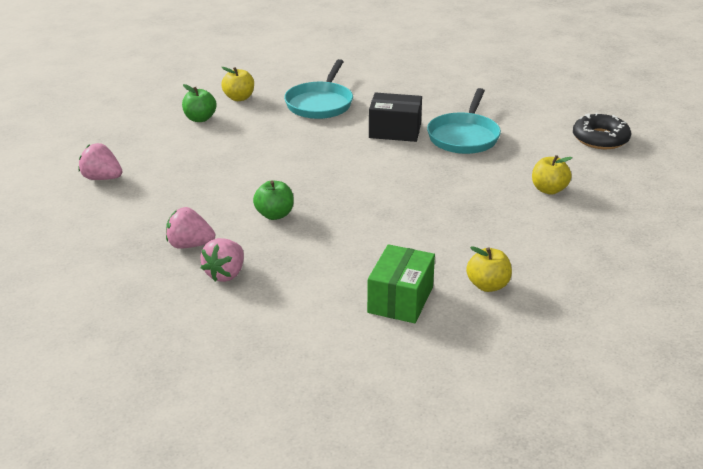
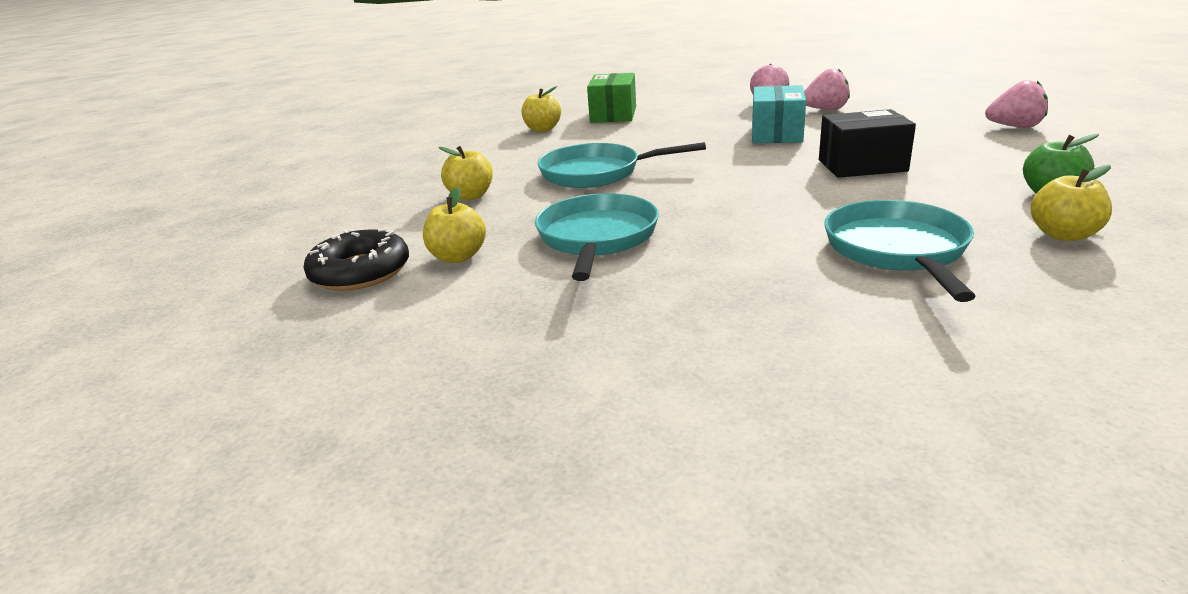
camera: 170 degrees right, 5 degrees down
(274, 215) = (776, 134): green apple -> turquoise box
(395, 131) = (715, 228): black box -> black box (862, 165)
(448, 195) = (597, 173): none -> turquoise pan
(545, 139) = (458, 257): none -> yellow apple

